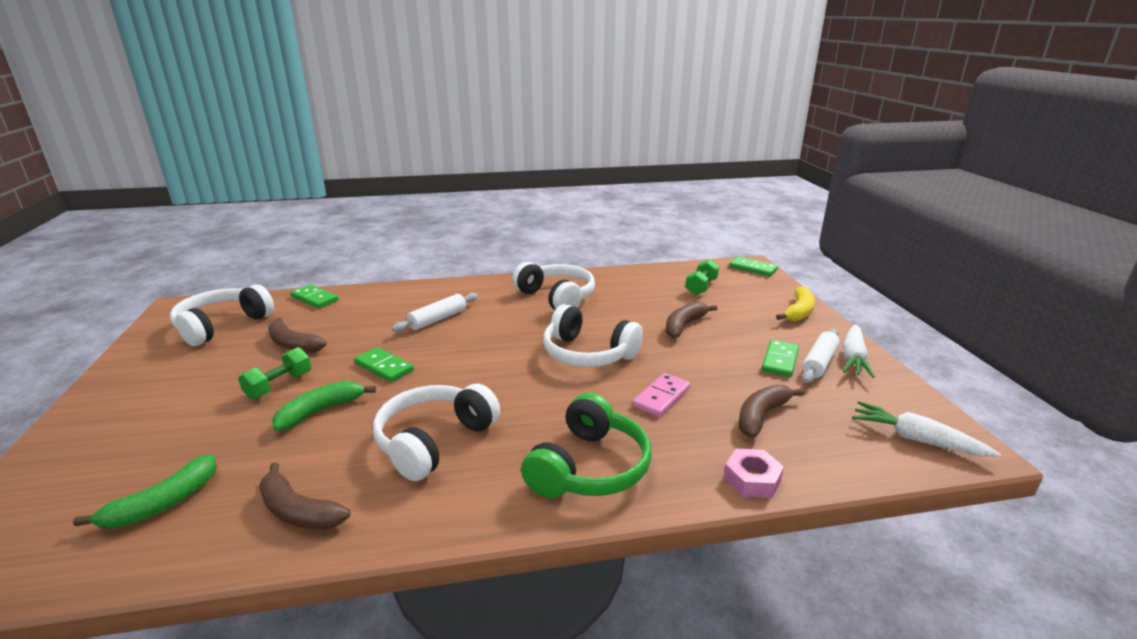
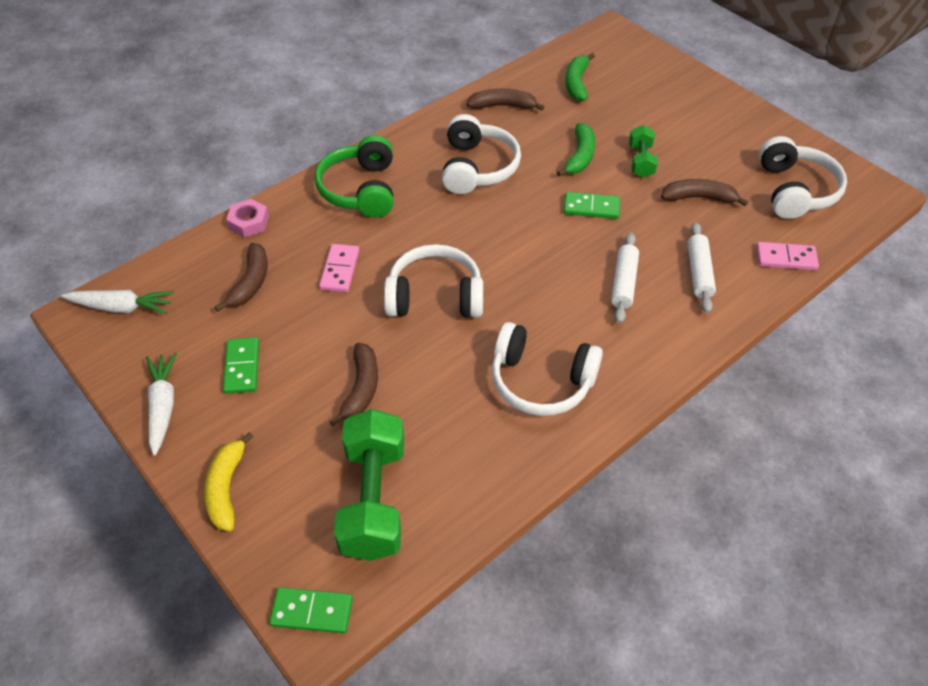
camera: 150 degrees right, 25 degrees up
(314, 298) = (786, 258): green domino -> pink domino
(701, 287) = (373, 499): green dumbbell -> green dumbbell, size x1.89
(819, 362) = (200, 382): white rolling pin -> white rolling pin (699, 273)

